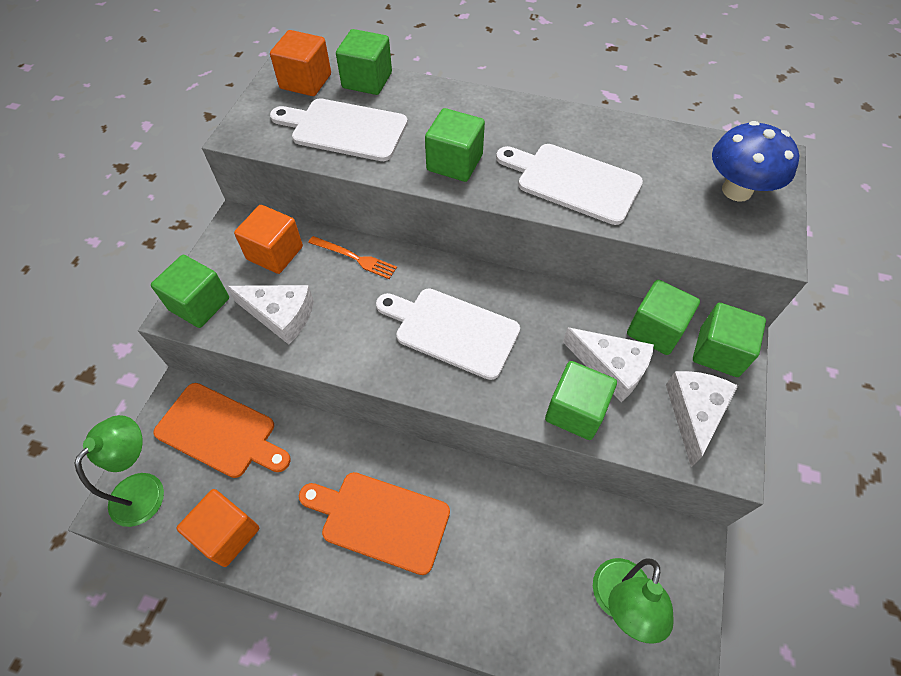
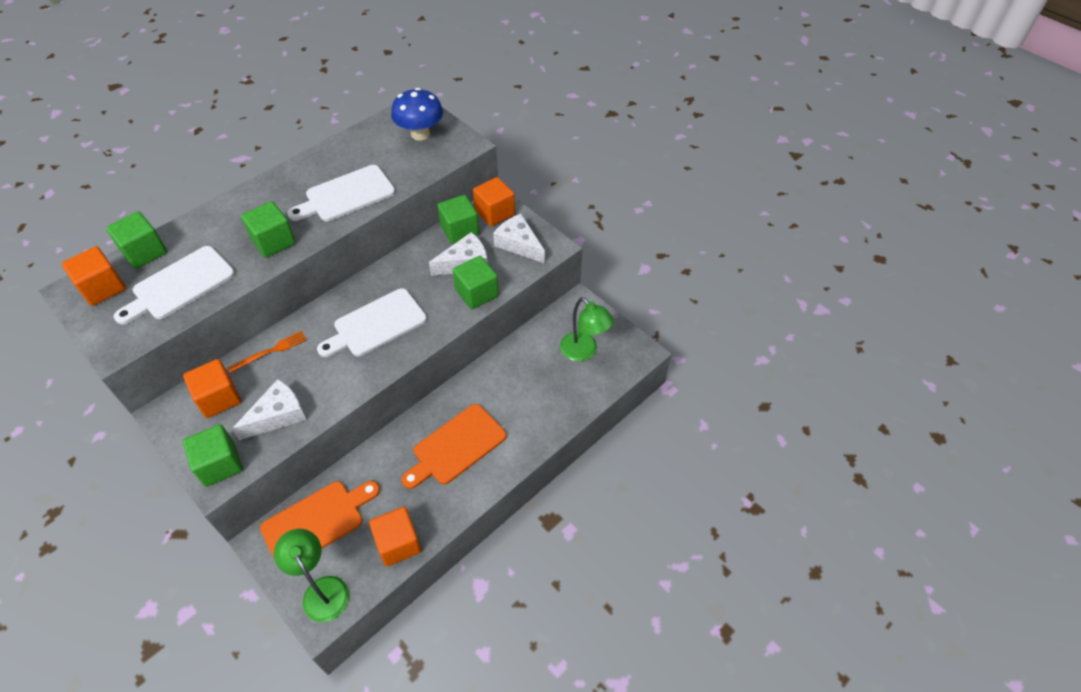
camera: 60 degrees left, 5 degrees down
(719, 352) = (494, 213): green cube -> orange cube

